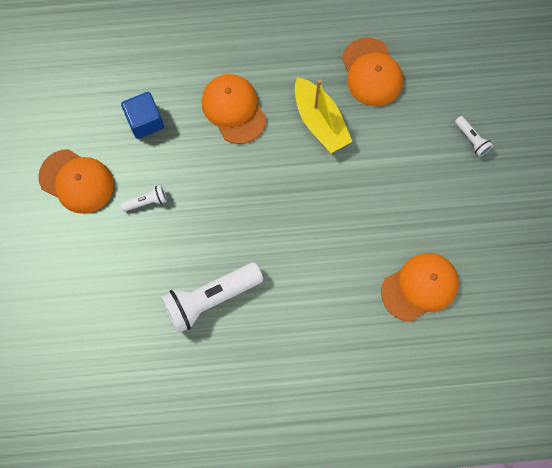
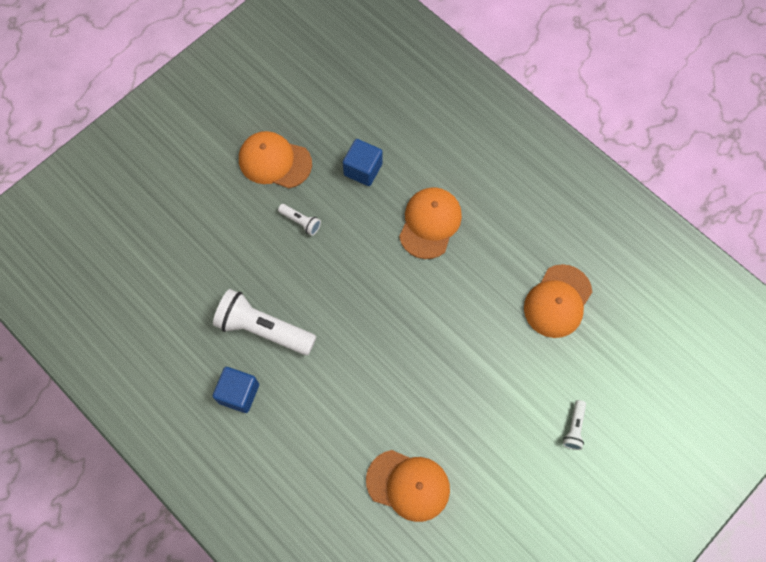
camera: 50 degrees right, 5 degrees down
(76, 181) = (274, 161): orange cap -> orange cap turned 120 degrees clockwise
(246, 357) = (239, 393): none -> blue cube
(320, 121) = (479, 295): yellow boat -> none

